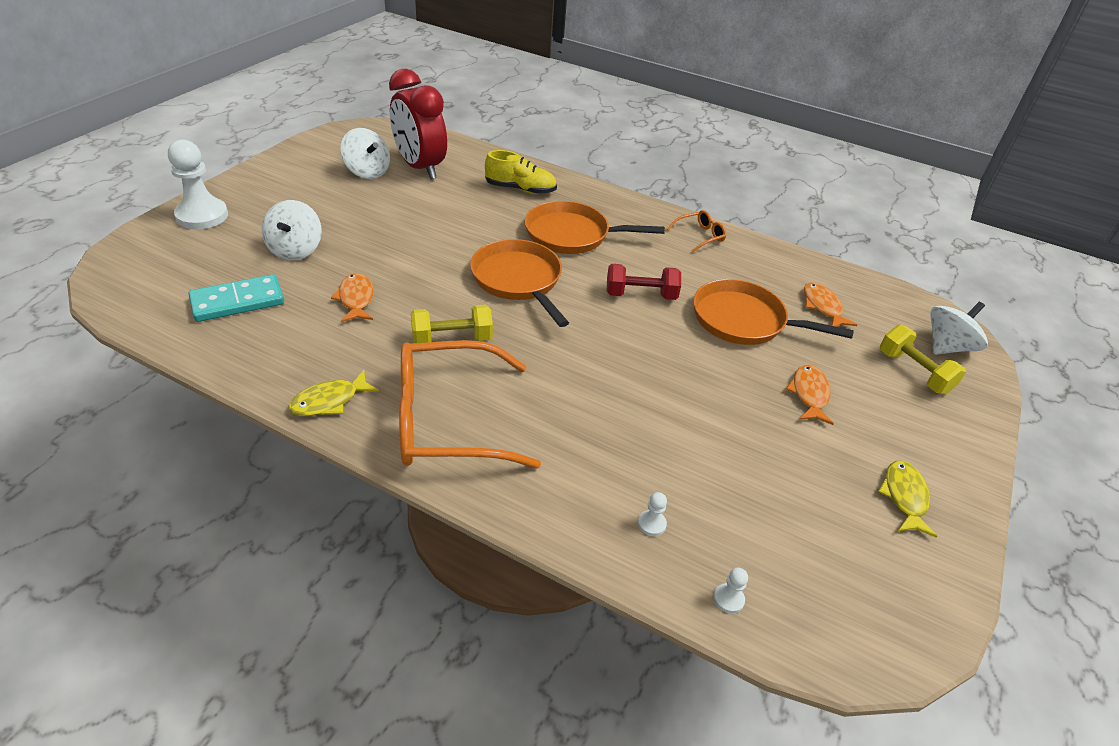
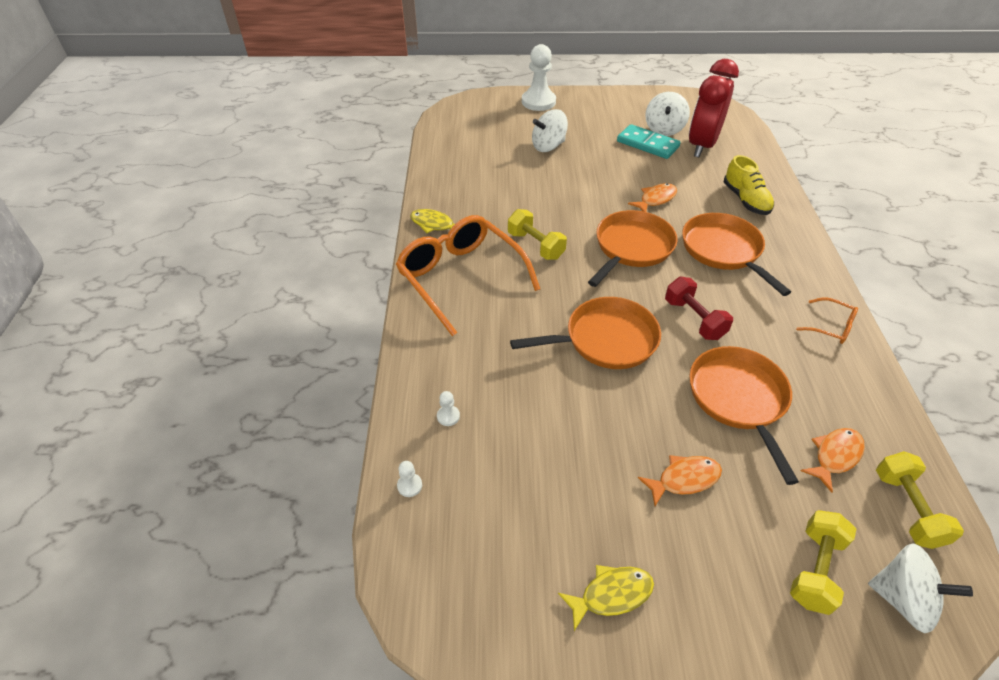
camera: 65 degrees right, 5 degrees up
(238, 302) = (481, 152): turquoise domino -> turquoise domino (647, 144)
(356, 299) = (530, 190): orange fish -> orange fish (655, 199)
(626, 359) = (605, 340): none -> orange pan
(879, 303) = (907, 509): none -> yellow dumbbell

